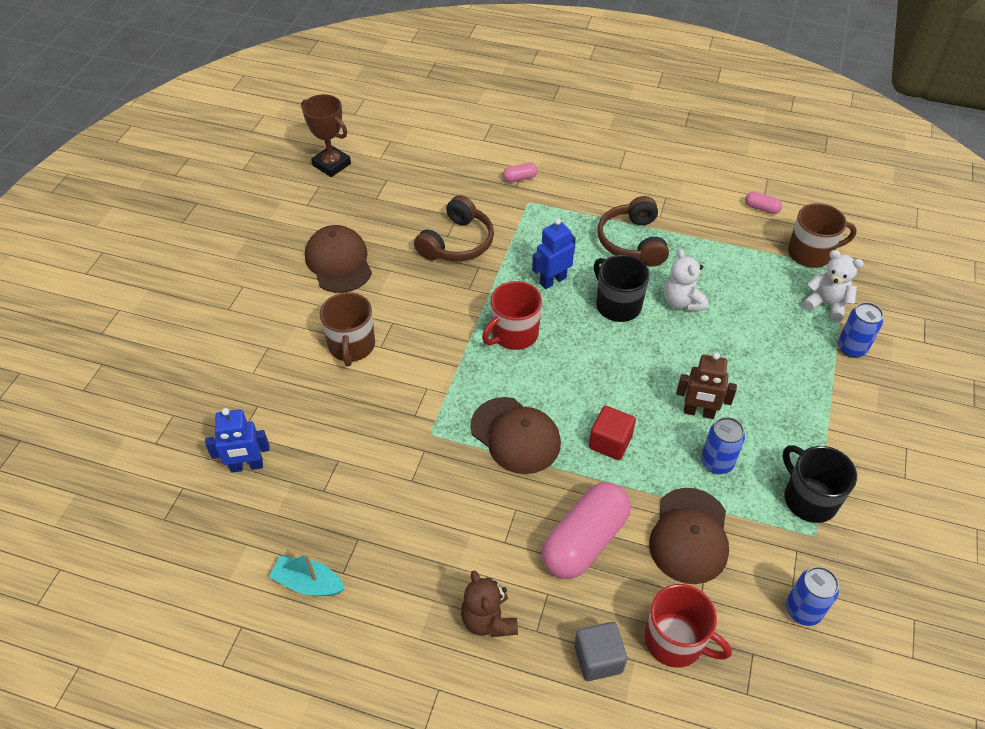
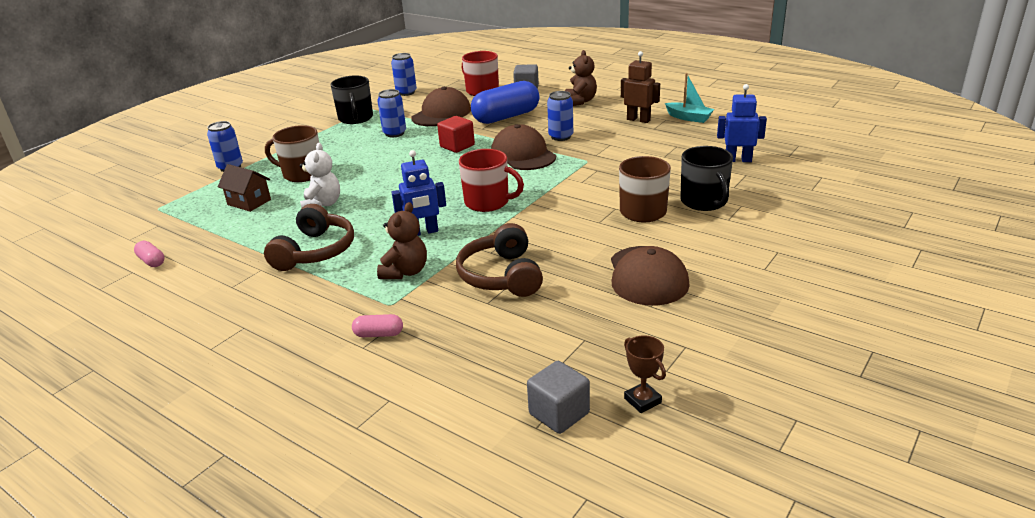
camera: 160 degrees left, 20 degrees down
(331, 164) = (642, 400): brown trophy -> brown trophy, size x0.59
(379, 149) = (559, 413): none -> grey cube
(457, 242) = (502, 275): brown headphones -> brown headphones turned 60 degrees counterclockwise
(482, 491) = (561, 137): none -> blue can
(513, 334) = (488, 202): red mug -> red mug turned 45 degrees clockwise
(538, 233) = (405, 272): none -> brown teddy bear
(585, 541) = (506, 117): pink capsule -> blue capsule
(617, 305) = (380, 209): black mug -> black mug (704, 202)
(699, 412) = (381, 152): brown robot -> brown robot (638, 120)
(761, 293) = (249, 202): none -> brown house
(810, 253) = (166, 221): brown mug -> brown mug (302, 174)
(826, 304) = (209, 190): white teddy bear -> none

